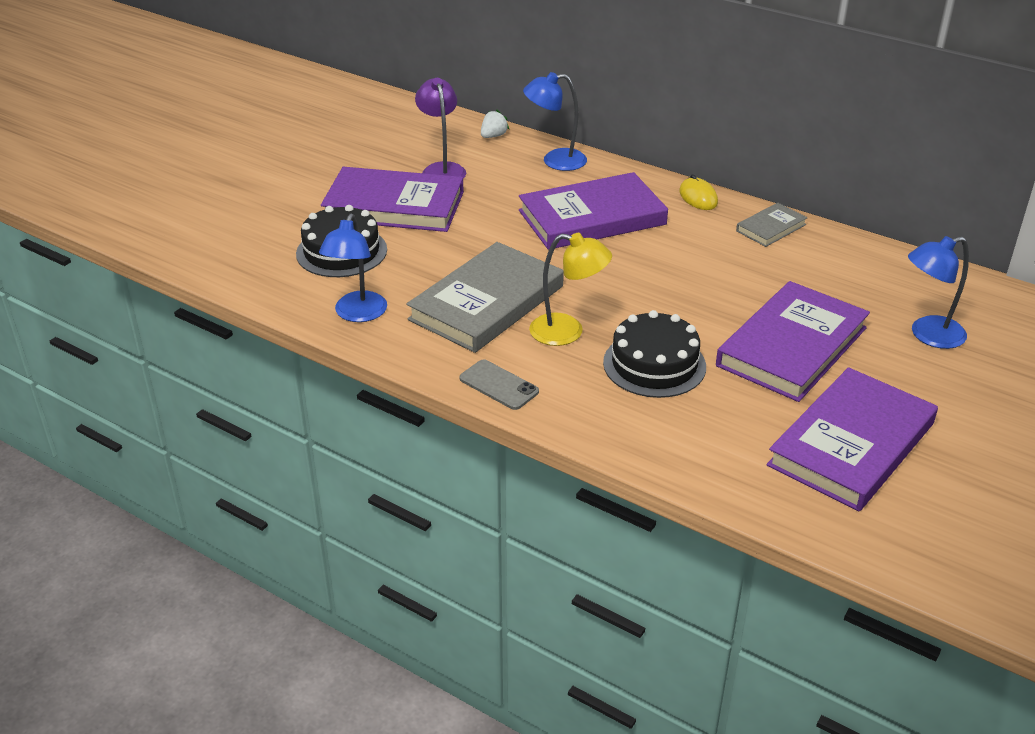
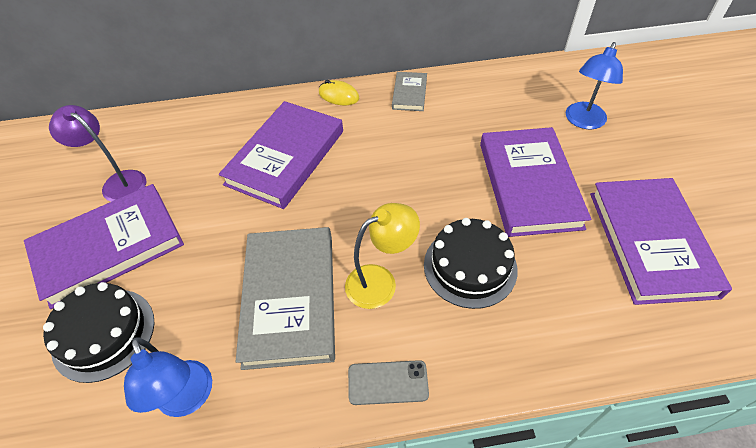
camera: 40 degrees left, 15 degrees up
(493, 136) = (132, 125): white strawberry -> none
(555, 161) = (205, 121): blue lamp -> none

